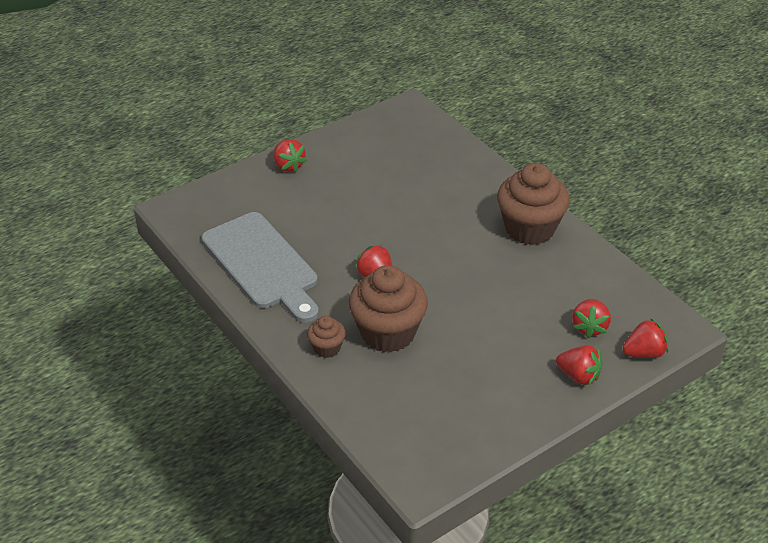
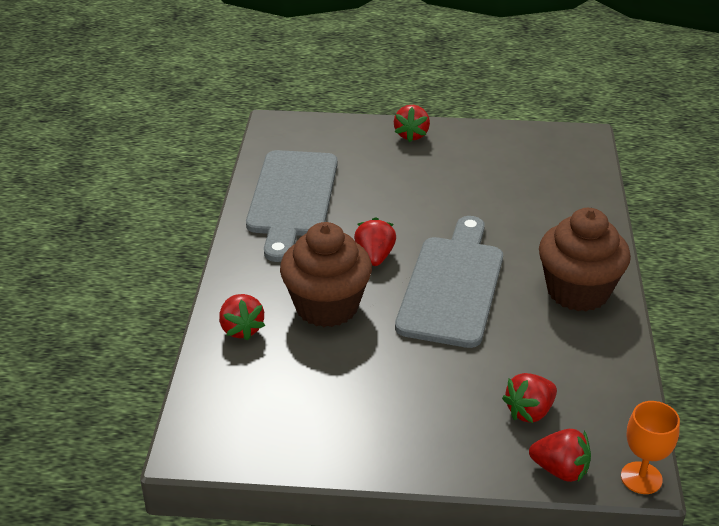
camera: 40 degrees right, 5 degrees down
(327, 348) = (259, 289): brown cupcake -> none
(451, 269) = (452, 286): none -> grey cutting board
(578, 376) = (461, 449): red strawberry -> red strawberry (241, 329)
(688, 330) = (641, 478): none -> orange goblet

